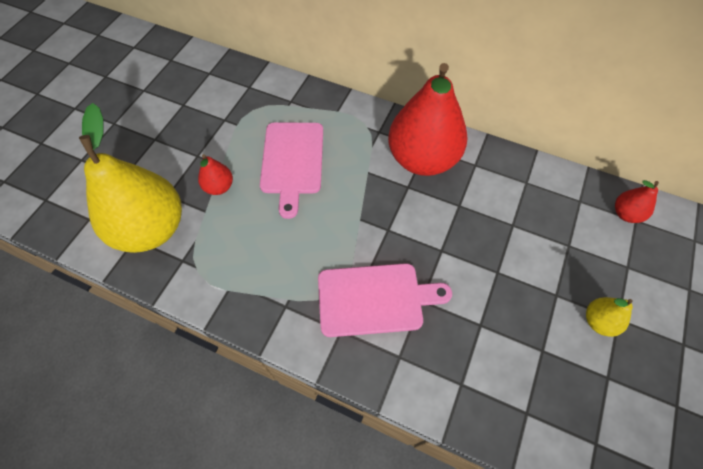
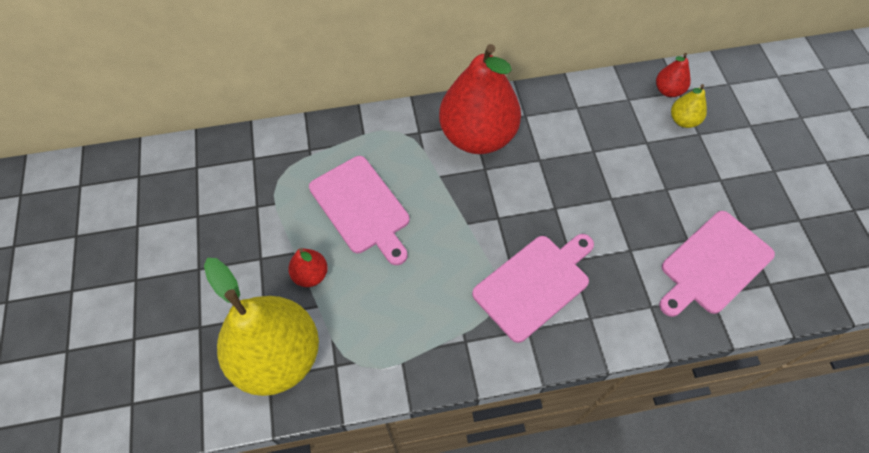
camera: 35 degrees left, 0 degrees up
(551, 388) = (713, 264): none -> pink cutting board
(598, 321) = (709, 191): yellow pear -> yellow pear (683, 120)

